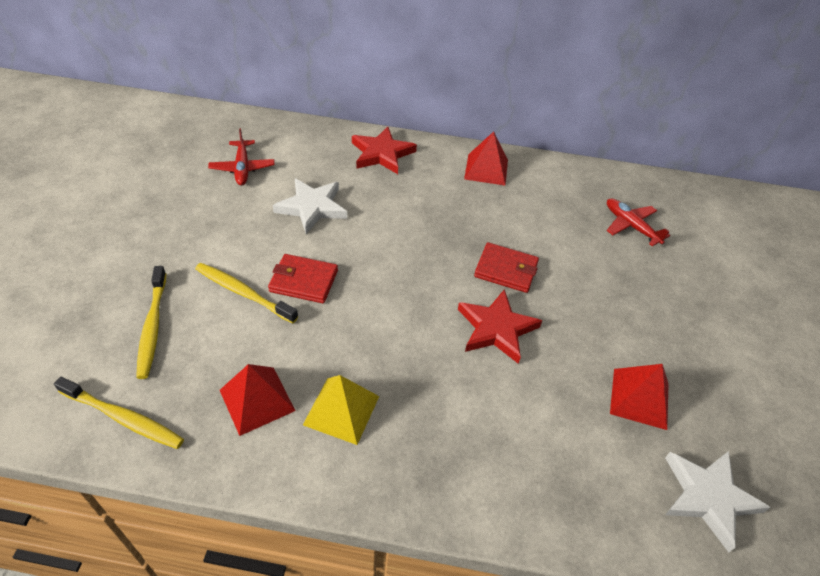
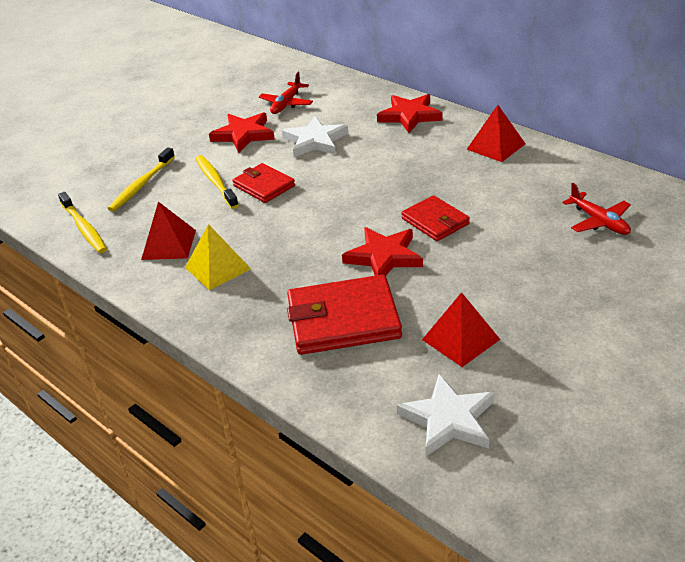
camera: 40 degrees right, 10 degrees down
(225, 220) = (243, 135): none -> red star
(524, 422) = (343, 320): none -> red wallet
(631, 226) = (599, 221): red plane -> red plane turned 150 degrees clockwise

